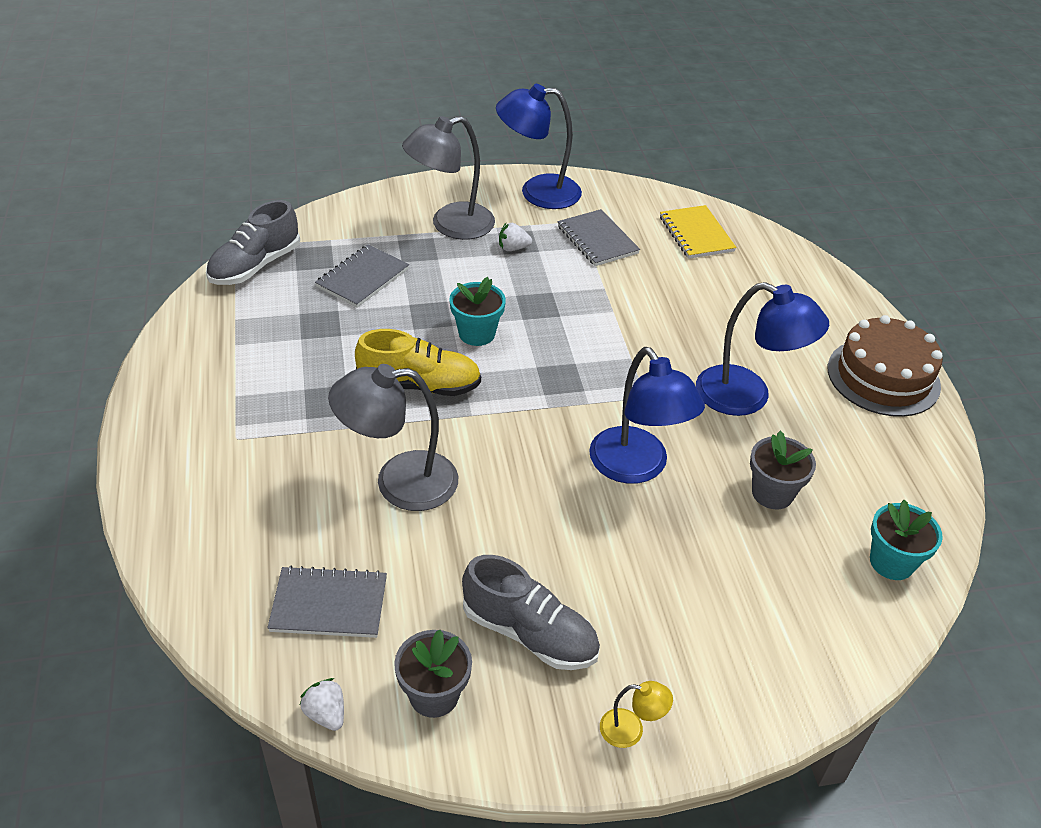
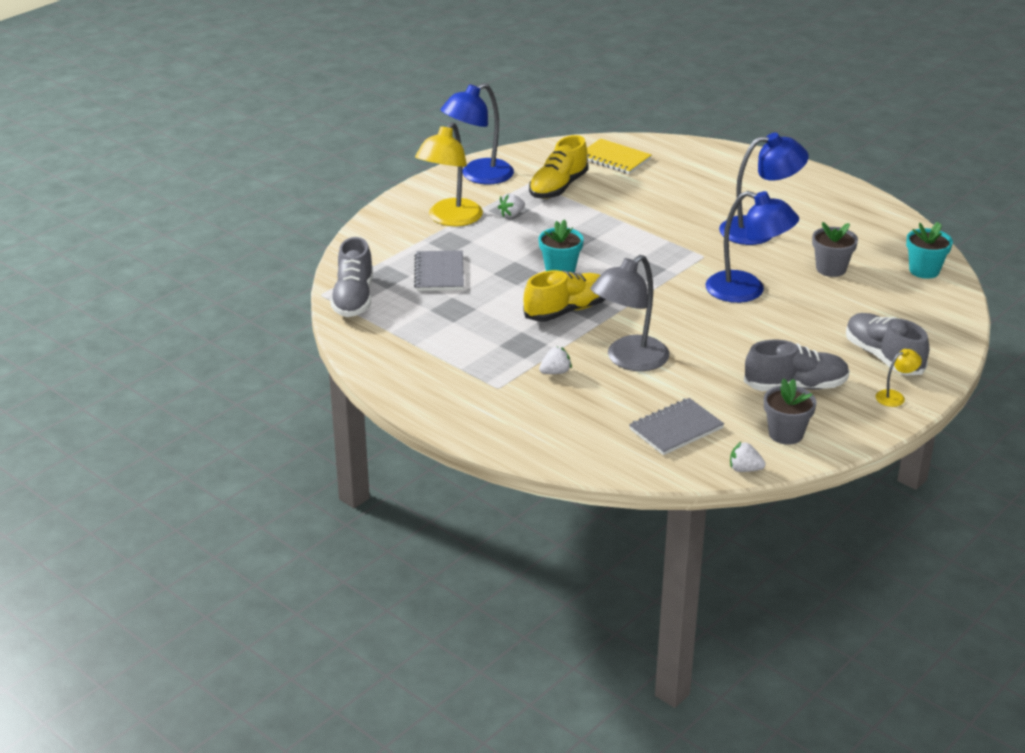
camera: 35 degrees left, 10 degrees down
(311, 453) = (555, 372): none -> white strawberry
(450, 225) = (450, 219): grey lamp -> yellow lamp
(597, 240) = (558, 187): grey notebook -> yellow shoe
(687, 659) = (883, 357): none -> grey shoe
(883, 377) = (816, 188): brown cake -> none

